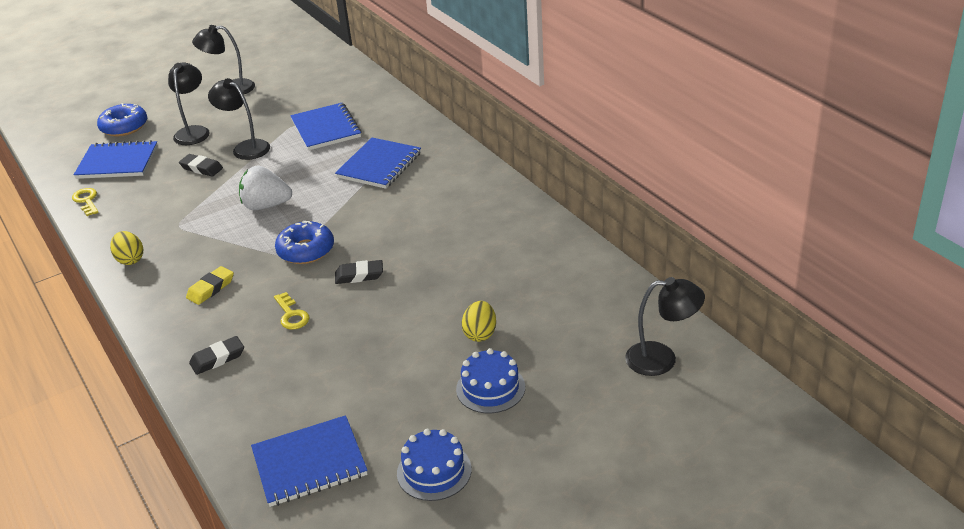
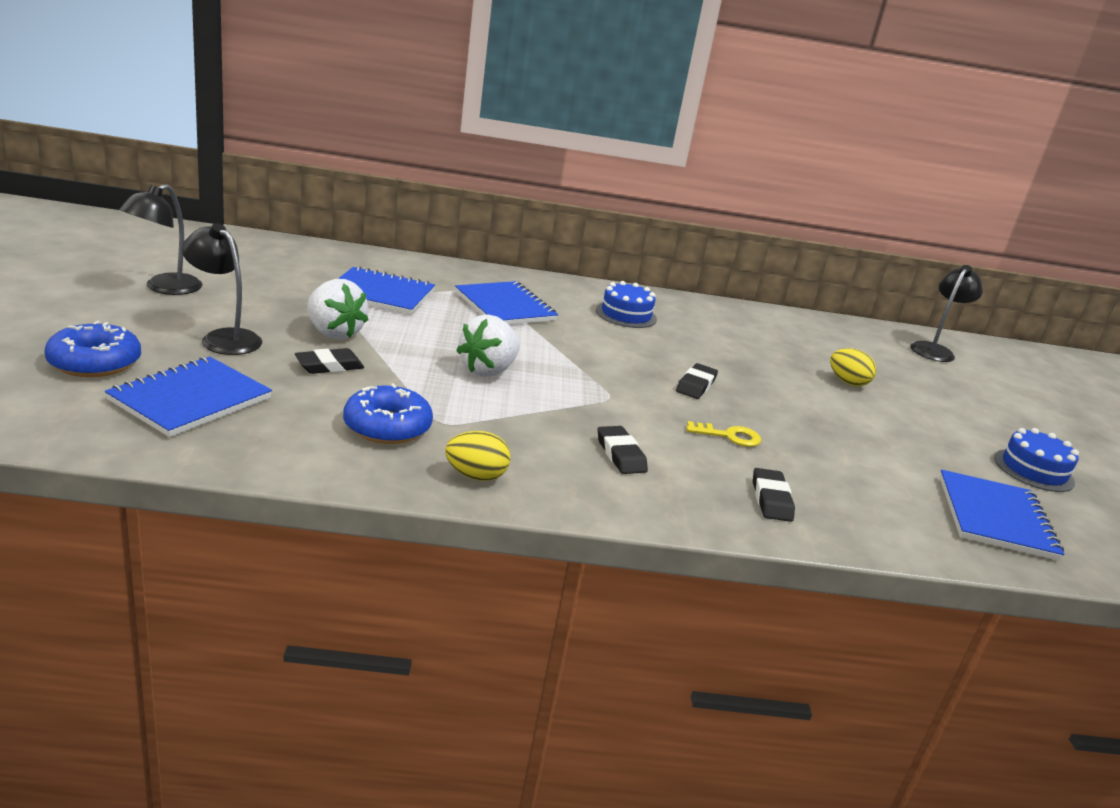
camera: 65 degrees left, 10 degrees down
(86, 201) = (253, 452): yellow key -> none
(211, 288) = (620, 454): yellow eraser -> black eraser
(245, 148) = (333, 333): black lamp -> white strawberry
(306, 250) = (614, 387): blue donut -> blue donut (387, 427)
(490, 388) = (929, 408): blue cake -> blue cake (626, 315)

